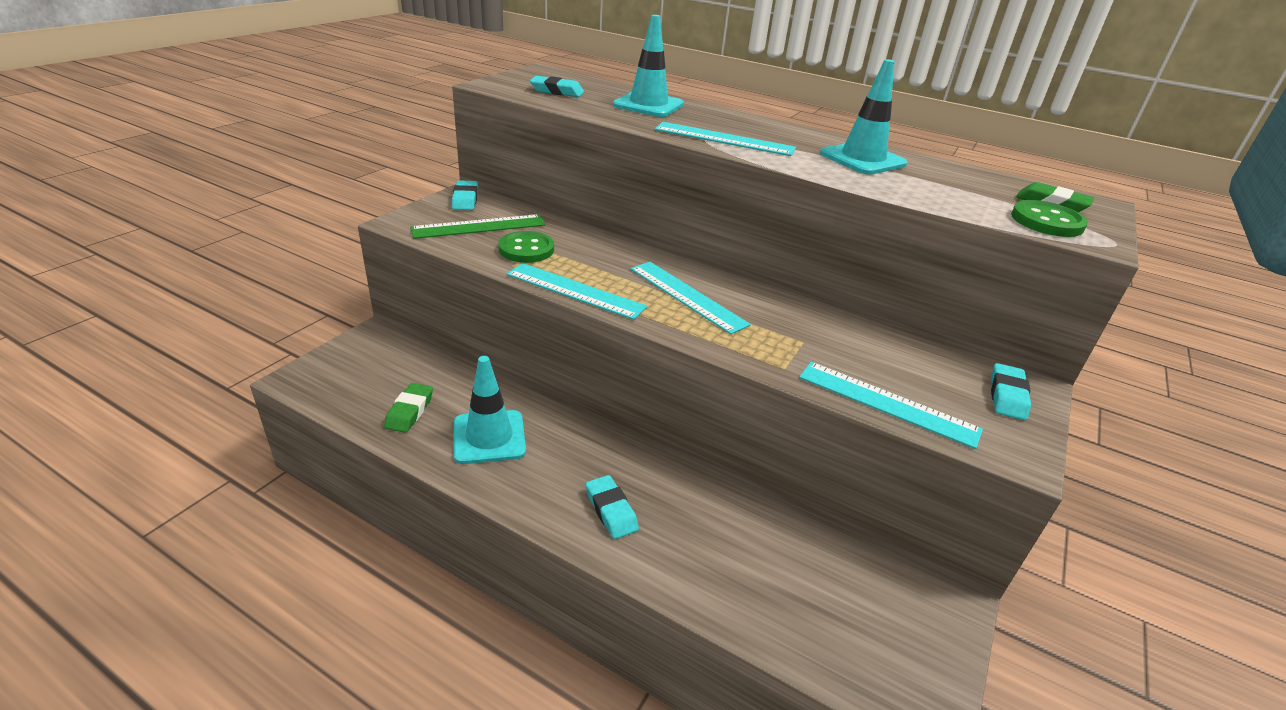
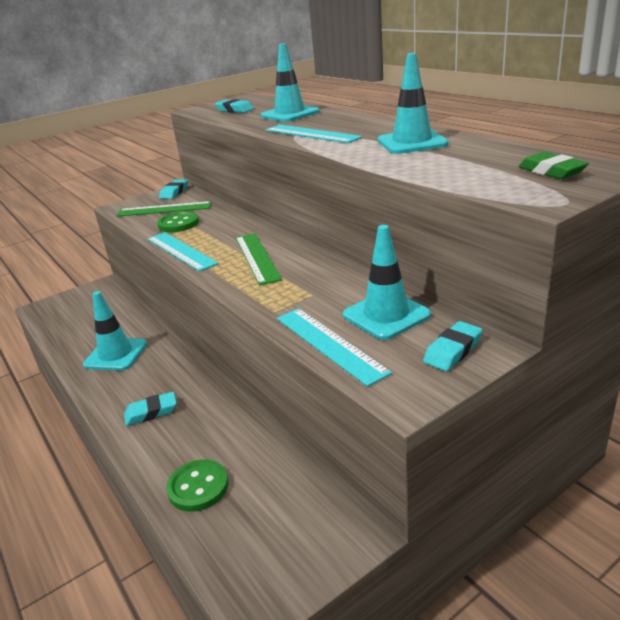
camera: 30 degrees right, 5 degrees down
(409, 411) = (83, 333): green eraser -> none
(611, 510) = (151, 412): turquoise eraser -> turquoise eraser turned 75 degrees clockwise
(687, 296) = (257, 258): turquoise ruler -> green ruler
(906, 361) = (386, 315): none -> turquoise traffic cone
(1047, 221) = (516, 186): green button -> green button (198, 487)

